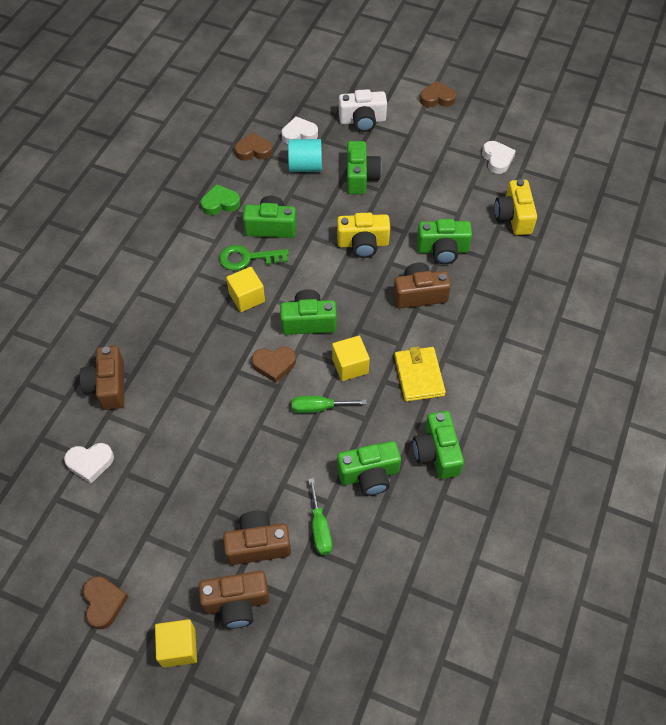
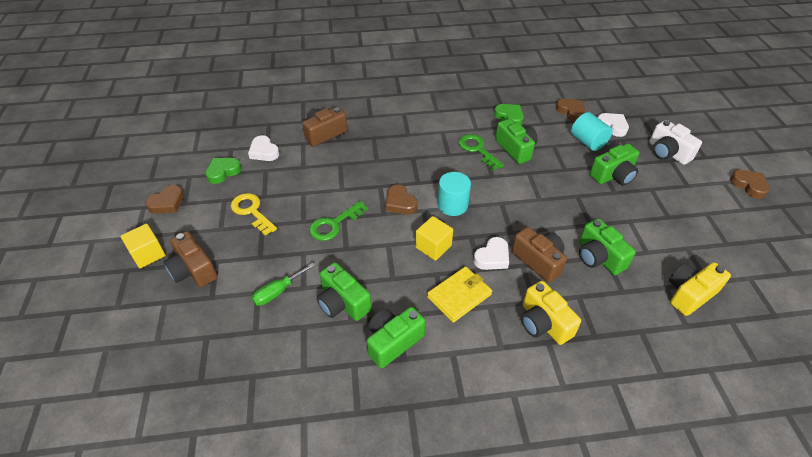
camera: 60 degrees right, 10 degrees down
(93, 521) = (223, 172): none -> green heart
(185, 513) = (251, 211): none -> yellow key
(247, 297) = (444, 164): yellow cube -> none
(258, 544) = (246, 261): brown camera -> none
(262, 438) = (334, 224): none -> green key
(308, 322) = (452, 205): green camera -> turquoise cylinder
(319, 407) = (382, 244): green screwdriver -> none
(363, 244) = (552, 204): yellow camera -> yellow camera (543, 323)
(497, 159) = (738, 254): white heart -> white heart (492, 257)

